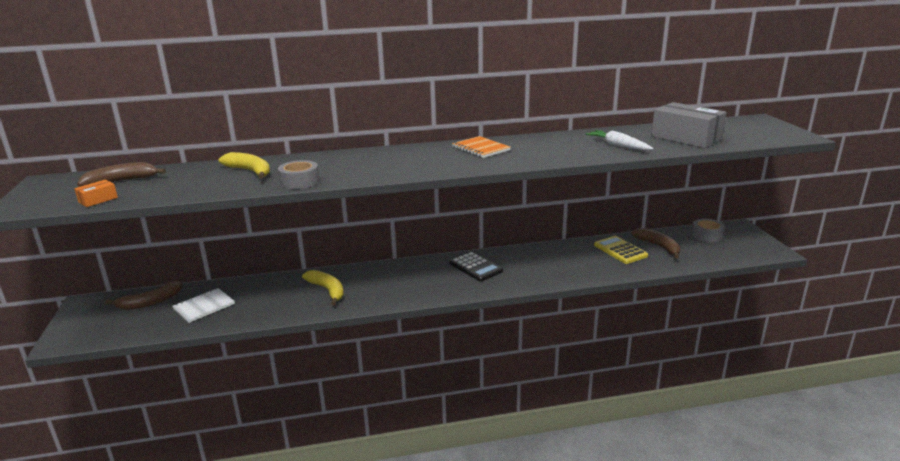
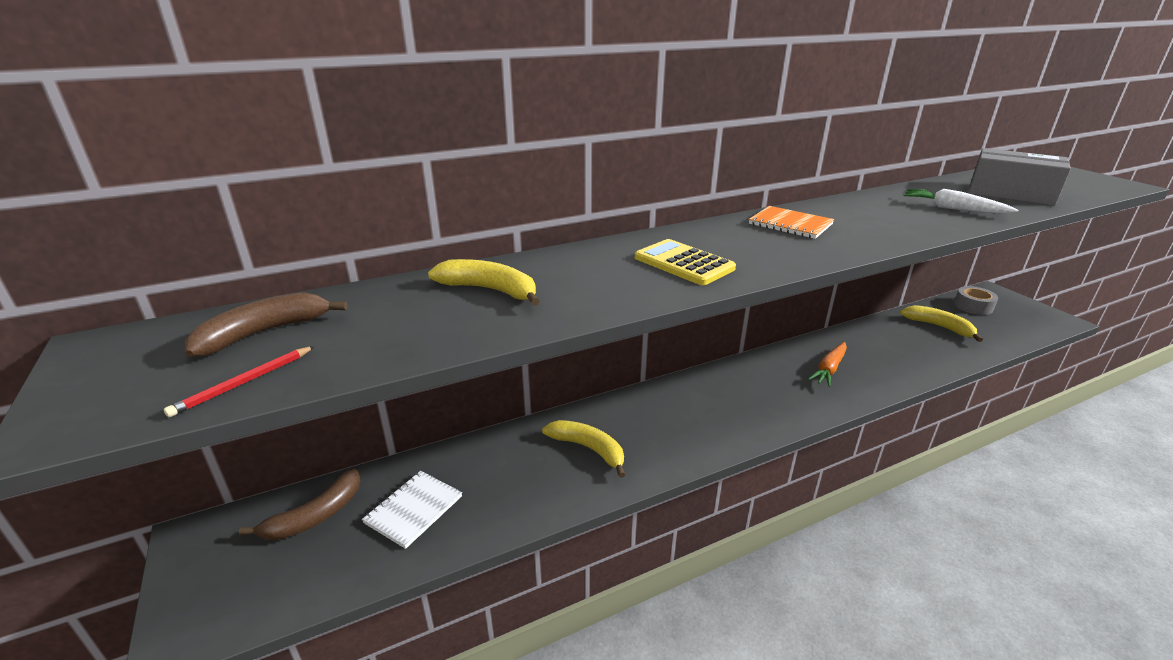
camera: 15 degrees left, 5 degrees up
(98, 200) = (244, 383): orange box -> red pencil
(299, 181) = (595, 303): grey tape -> none
(475, 267) = (758, 382): black calculator -> none
(537, 265) = (829, 369): none -> orange carrot
(620, 250) = (903, 337): yellow calculator -> yellow calculator (683, 263)
(658, 246) = (938, 326): brown banana -> yellow banana

